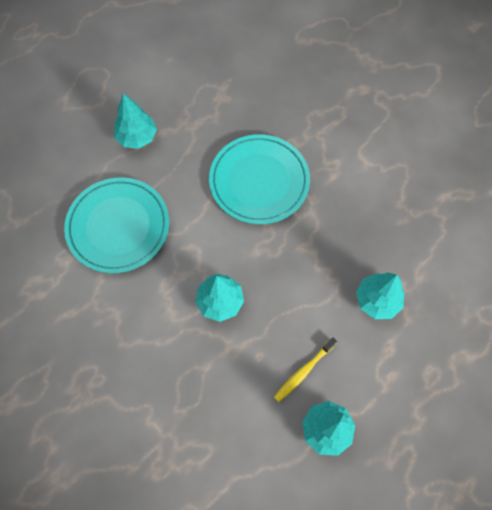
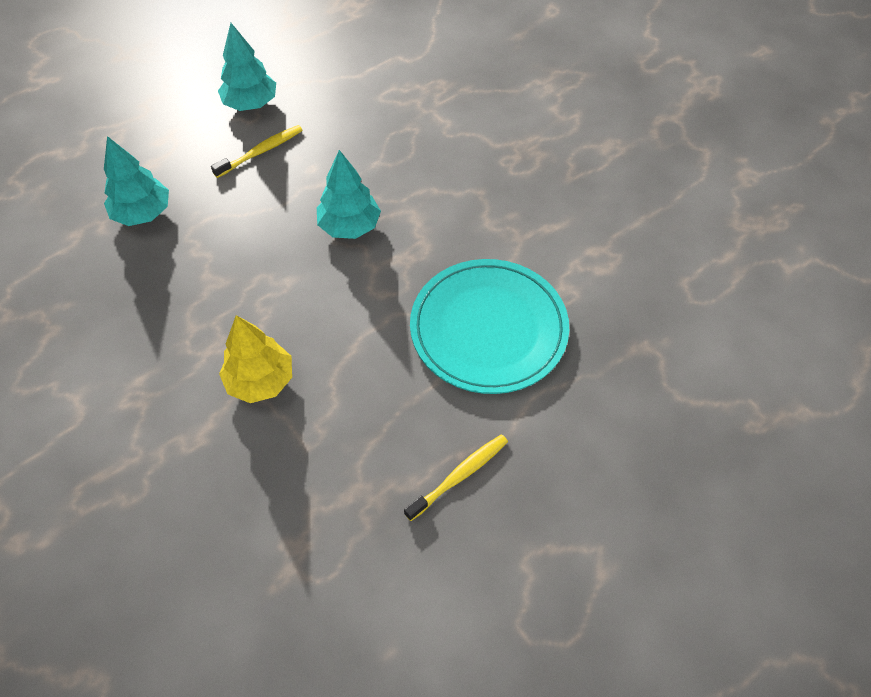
camera: 175 degrees left, 10 degrees down
(137, 137) = (459, 476): turquoise tree -> yellow toothbrush
(259, 181) = (260, 381): turquoise plate -> yellow tree

